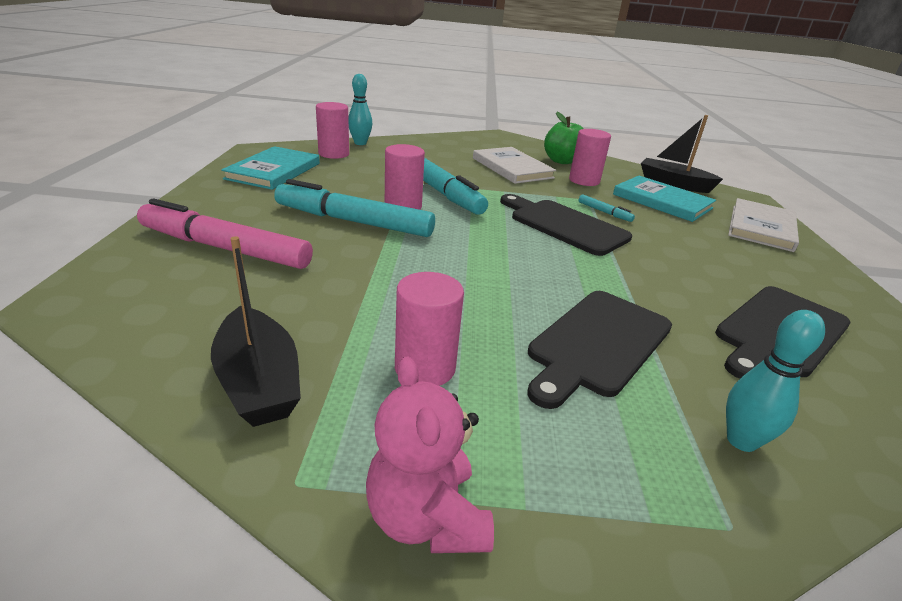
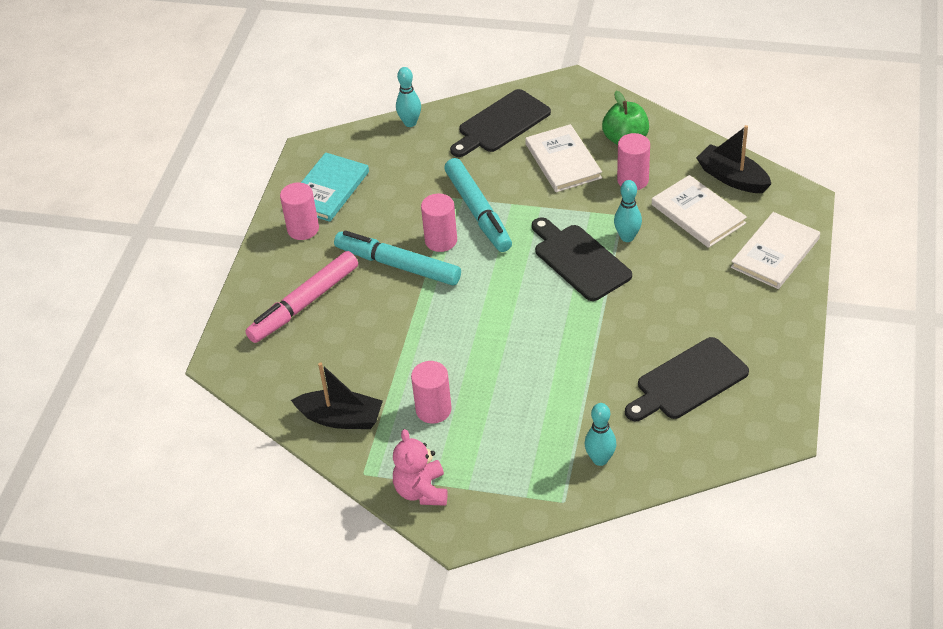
camera: 15 degrees right, 15 degrees up
(225, 248) = (304, 304): pink marker -> pink marker turned 75 degrees counterclockwise
(259, 382) = (341, 418): black boat -> black boat turned 60 degrees counterclockwise
(333, 154) = (382, 150): pink cylinder -> pink cylinder (303, 229)
(598, 344) = (548, 392): black cutting board -> black cutting board (501, 124)
(604, 212) = (627, 237): turquoise marker -> turquoise bowling pin
(662, 201) = (698, 214): turquoise book -> white book

